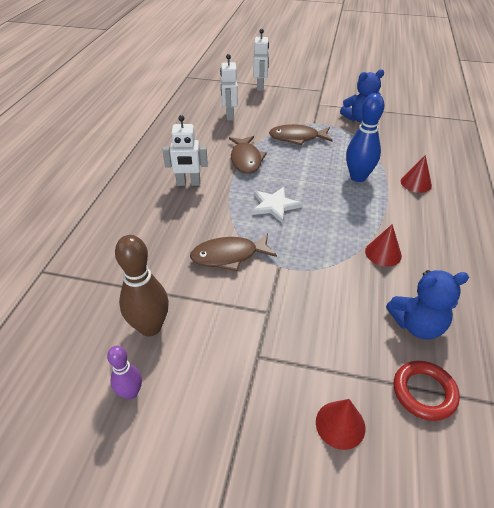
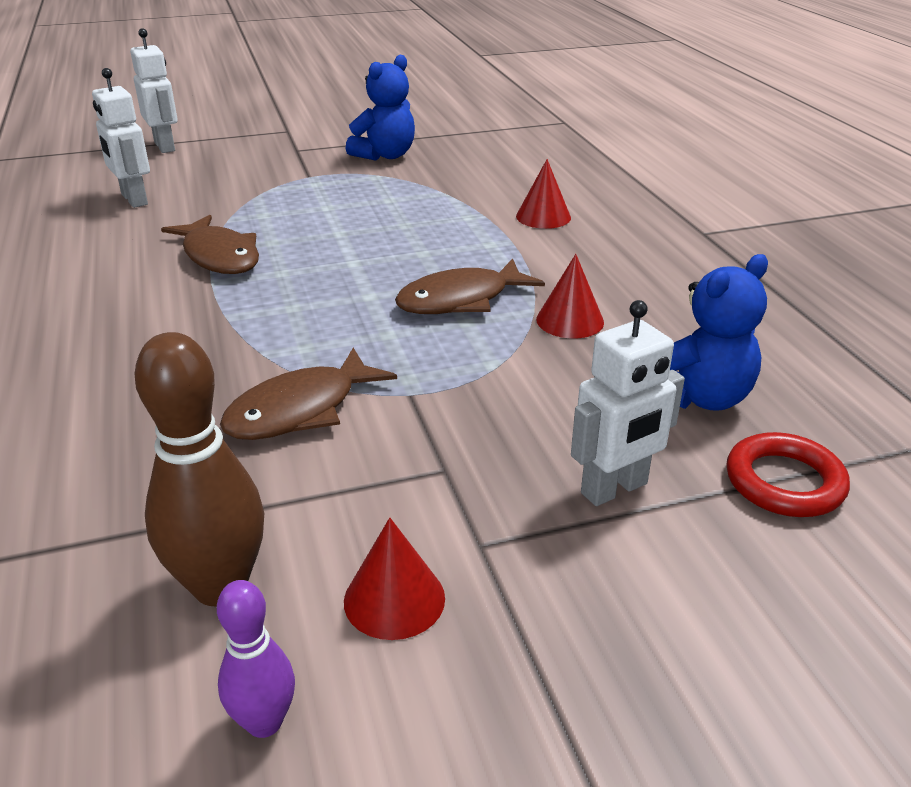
camera: 30 degrees left, 10 degrees down
(188, 183) = (124, 322): white robot -> white robot (614, 489)
(274, 206) = (330, 309): white star -> none
(297, 138) = (295, 203): brown fish -> brown fish (461, 300)
(340, 424) = (703, 584): red cone -> red cone (394, 599)
(358, 177) = (446, 231): blue bowling pin -> none

